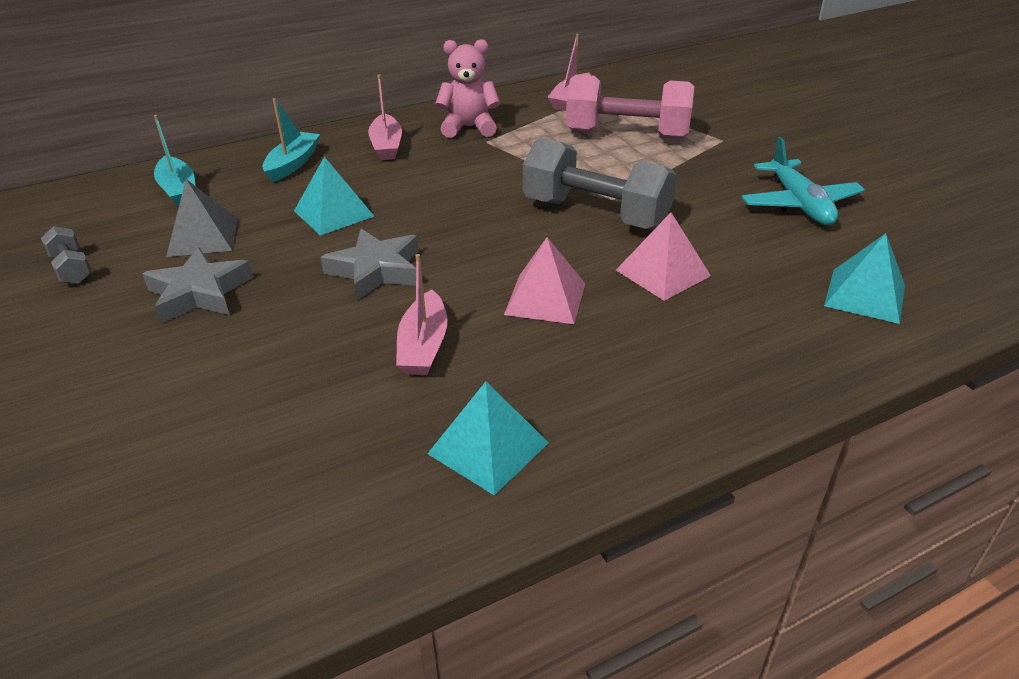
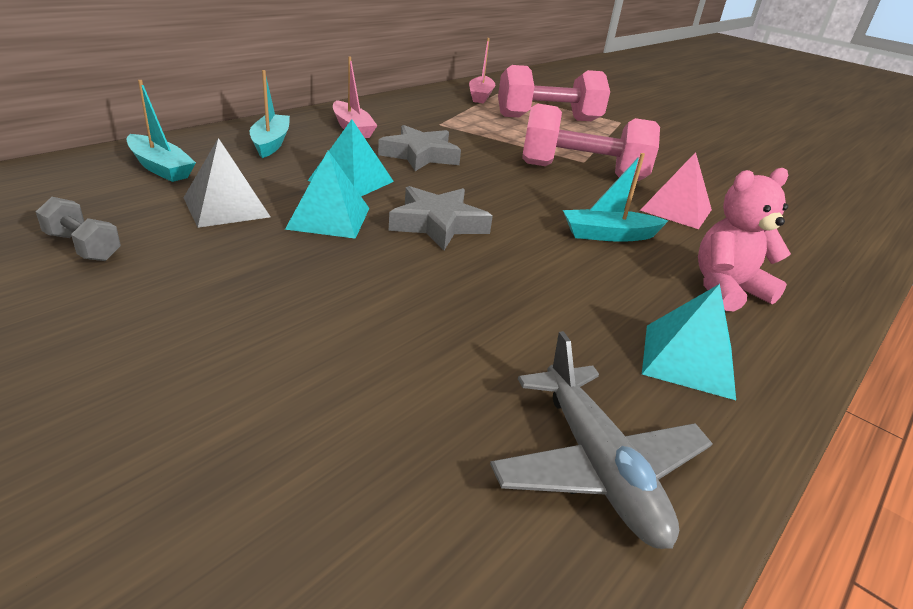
camera: 25 degrees left, 5 degrees down
(199, 293) = (268, 257): grey star -> grey star (420, 155)
(306, 526) = (597, 467): none -> grey plane
(423, 346) = (544, 282): pink boat -> none
(469, 128) = (415, 114): pink teddy bear -> pink teddy bear (727, 289)
(545, 298) = (608, 235): pink pyramid -> turquoise boat
(595, 214) = (582, 172): grey dumbbell -> pink dumbbell
(799, 204) = (716, 160): turquoise plane -> none
(865, 295) = (823, 215): turquoise pyramid -> turquoise pyramid (328, 218)

